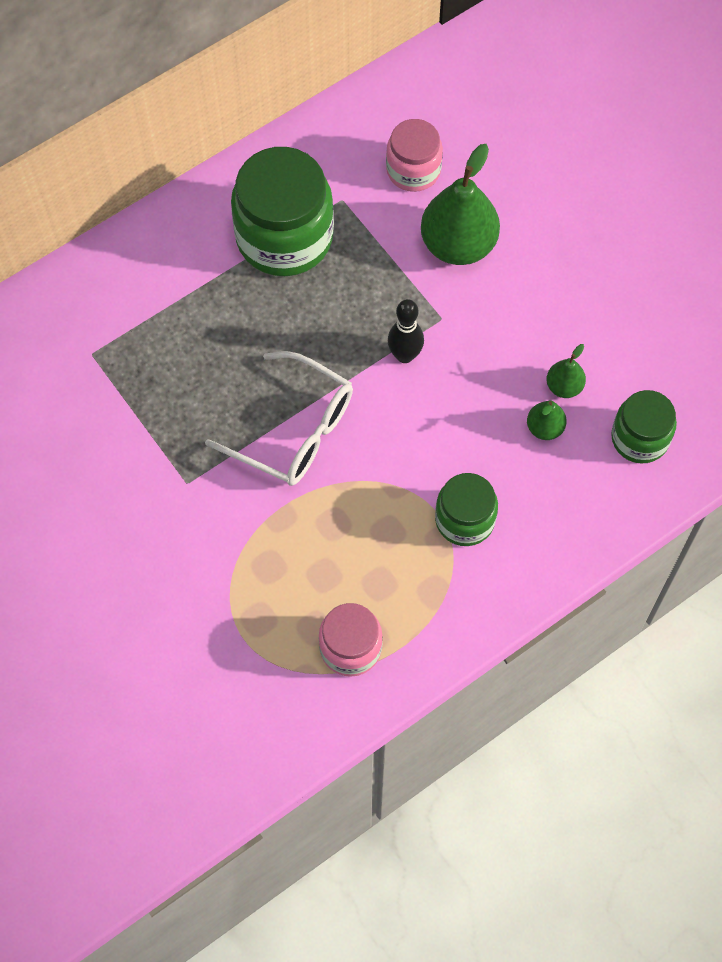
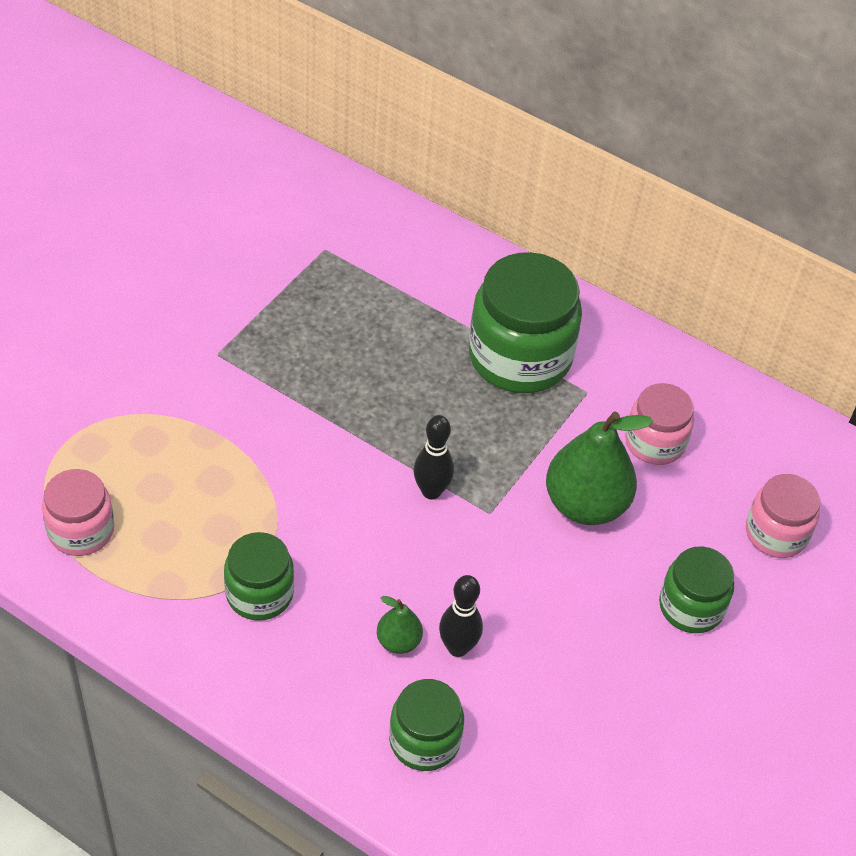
camera: 65 degrees right, 15 degrees down
(294, 430) = (306, 422): white glasses -> none
(531, 121) = (776, 533): none -> pink jar
(564, 386) = (457, 647): green pear -> black bowling pin
(579, 208) = (691, 607): none -> green jar

